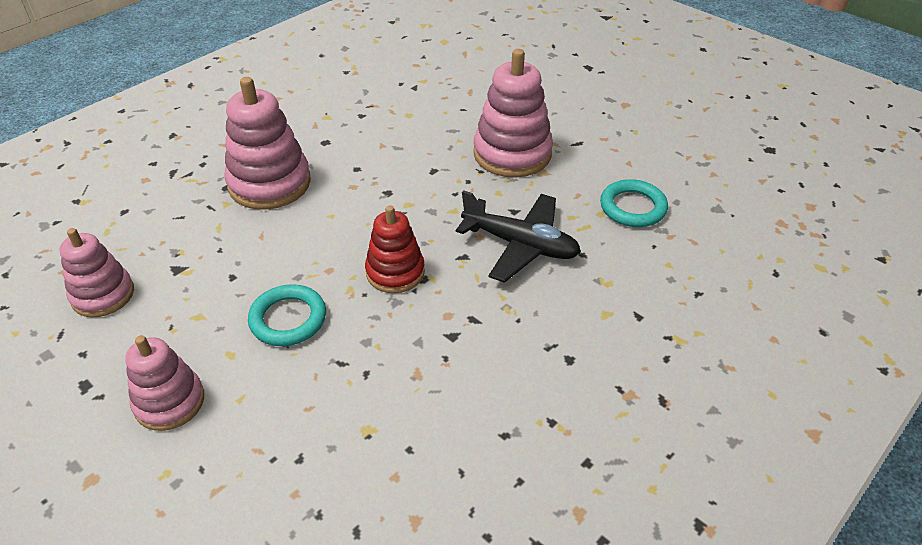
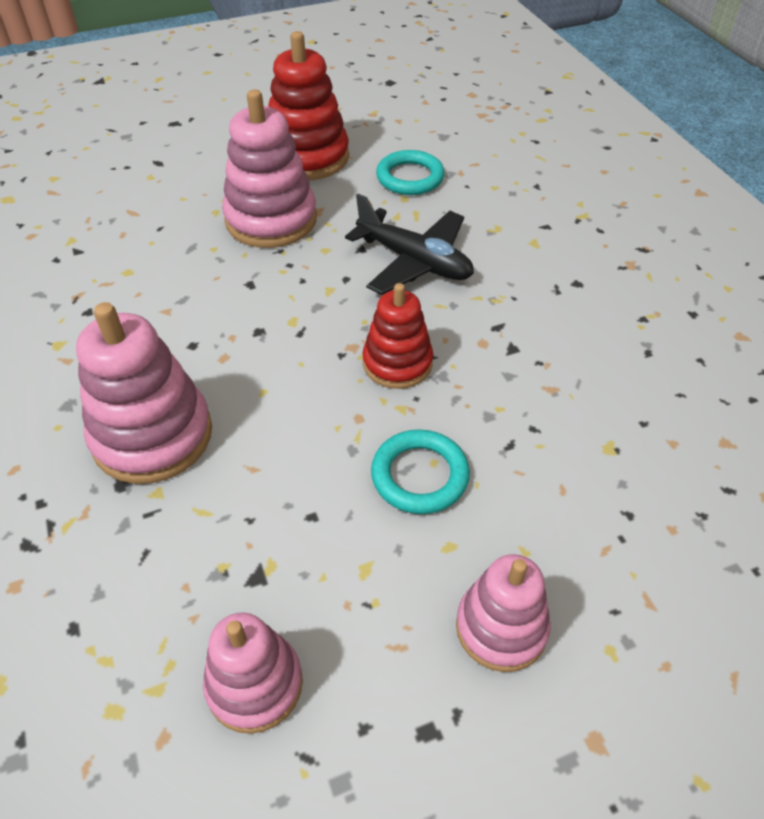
camera: 65 degrees left, 5 degrees up
(520, 245) = (414, 261): black plane -> black plane turned 75 degrees clockwise
(607, 143) = (307, 157): none -> red stacking toy

